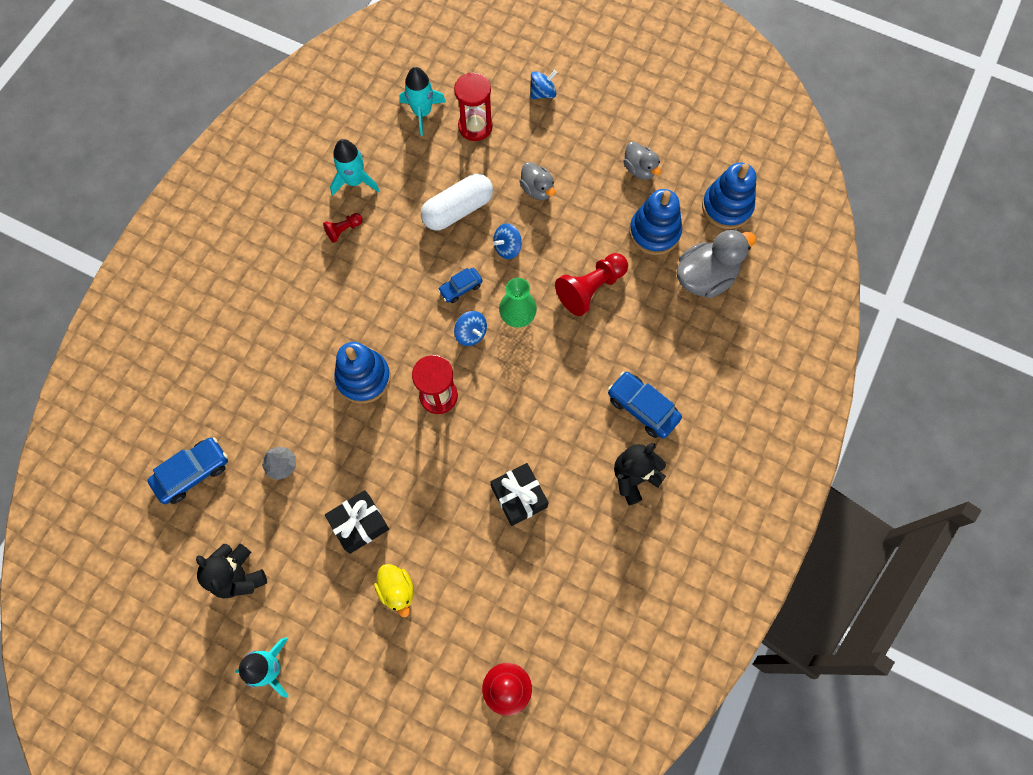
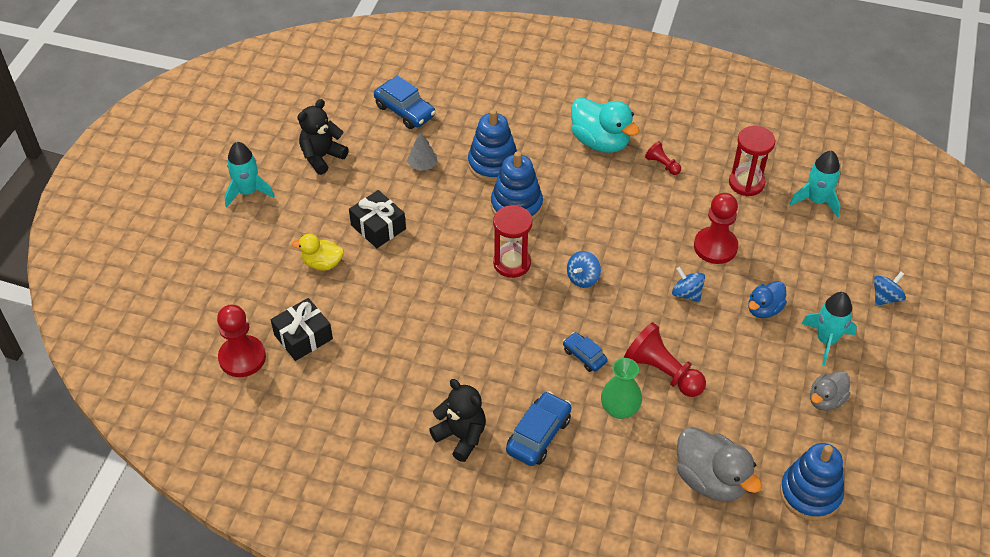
camera: 80 degrees right, 20 degrees down
(297, 280) = (600, 142): none -> turquoise duck
(354, 181) = (717, 163): turquoise rocket -> turquoise rocket (826, 340)
(397, 590) = (322, 263): yellow duck -> yellow duck turned 45 degrees clockwise
(458, 210) = (715, 247): white capsule -> red pawn
(460, 288) = (629, 262): blue car -> blue car (584, 356)
(475, 127) = (818, 246): red hourglass -> red hourglass (746, 183)
(517, 316) = (612, 313): green vase -> green vase (619, 409)
(519, 497) = (423, 341): black gift -> black gift (303, 337)
(537, 189) = (764, 309): grey duck -> blue duck
(543, 93) = (885, 297): blue spinning top -> blue spinning top turned 90 degrees counterclockwise
(654, 232) = (751, 423): blue stacking toy -> blue stacking toy (493, 164)

